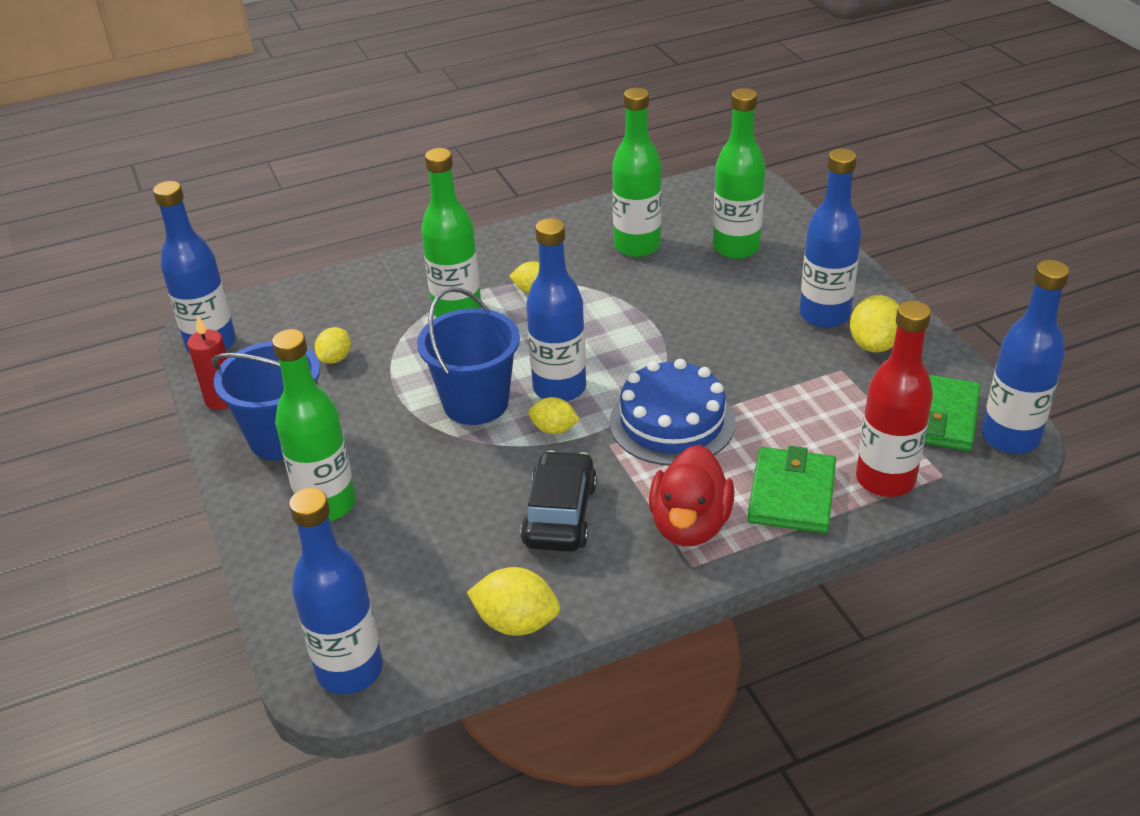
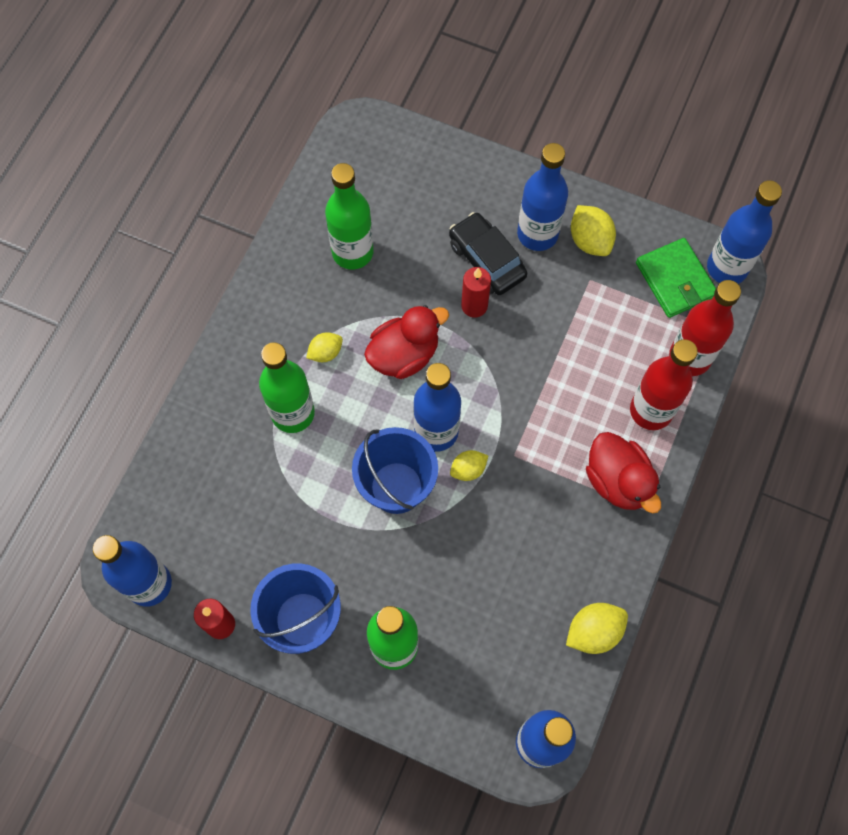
camera: 45 degrees left, 30 degrees up
(335, 358) = (257, 524): yellow lemon -> none
(560, 514) = (539, 534): black car -> black car (487, 260)
(597, 326) = (404, 355): none -> red duck
(672, 422) = (532, 406): blue cake -> none
(702, 329) = (474, 306): none -> red candle
(736, 248) = (422, 205): green bottle -> none
(792, 494) = (651, 410): green wallet -> red bottle

